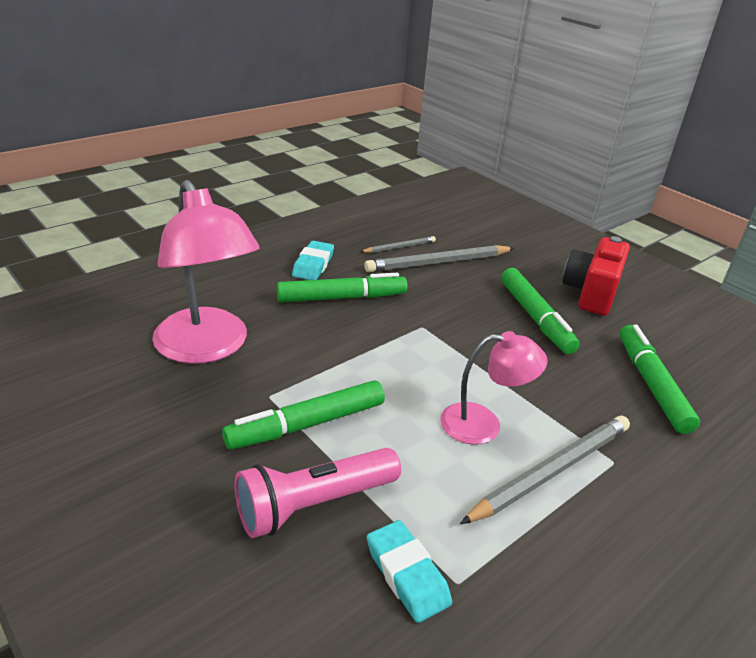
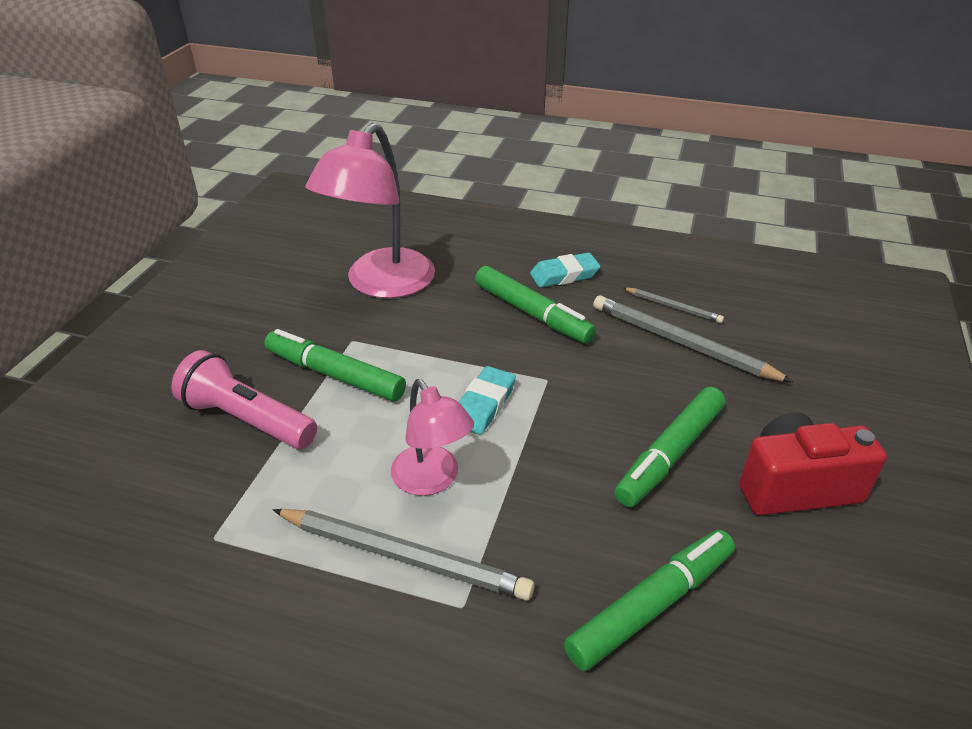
camera: 60 degrees right, 5 degrees up
(407, 574) = (205, 503): turquoise eraser -> turquoise eraser (483, 405)

